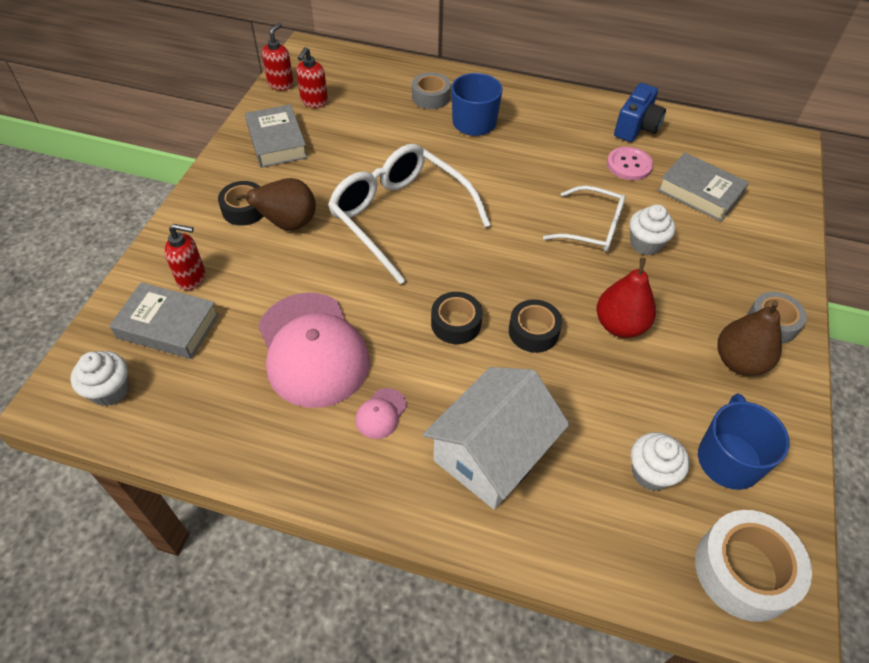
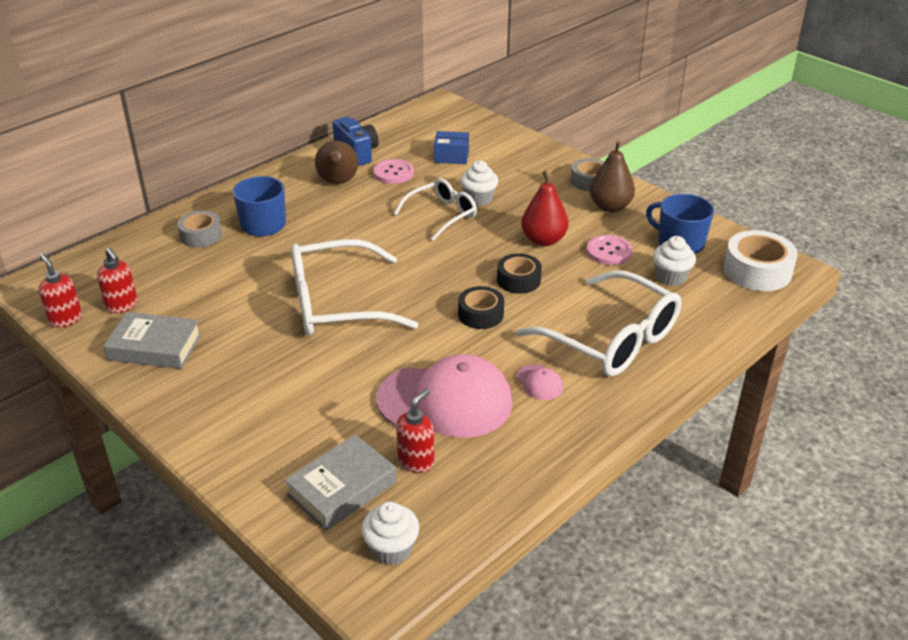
camera: 60 degrees left, 15 degrees down
(192, 278) = (293, 456): red soap dispenser -> red soap dispenser (416, 461)
(244, 209) = (231, 396): black tape -> none
(288, 224) = (281, 372): brown pear -> brown pear (338, 182)
(492, 453) = (611, 339): white house -> white glasses
(649, 392) = (609, 251): none -> pink button
(699, 192) = (451, 156): grey book -> blue box

